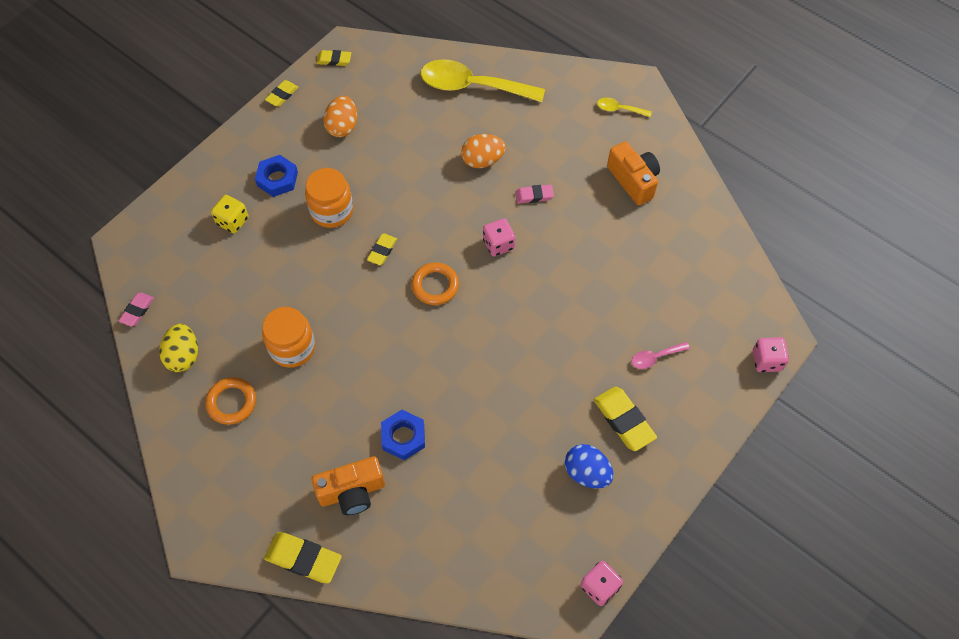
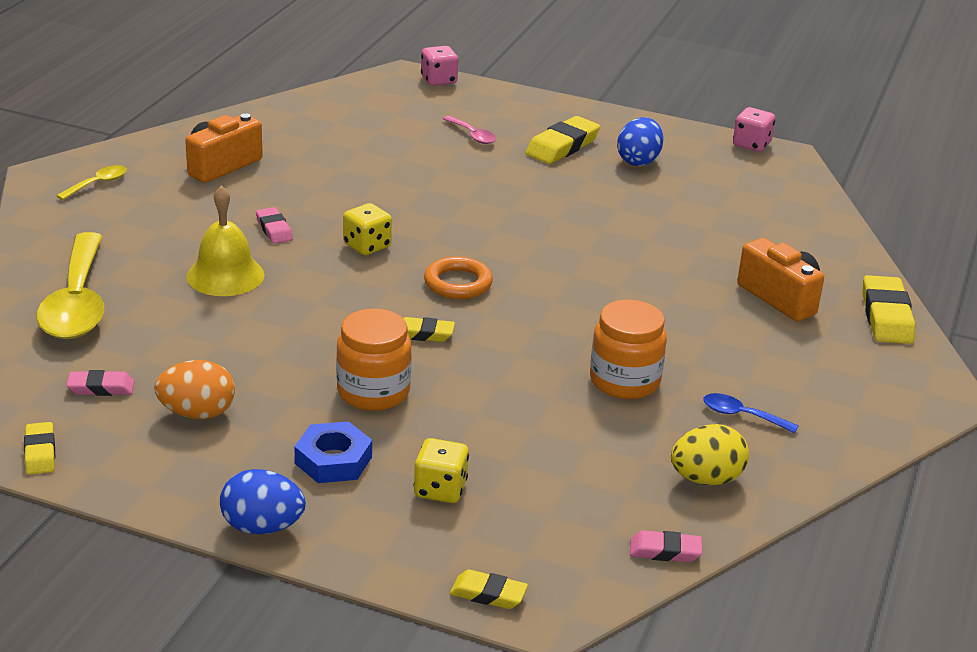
camera: 110 degrees left, 30 degrees down
(232, 402) = (742, 415): orange ring -> blue spoon
(237, 139) = (262, 527): none -> blue egg
(282, 95) = (141, 496): yellow eraser -> yellow eraser (488, 594)
(382, 89) = (101, 388): none -> pink eraser
(403, 437) = (685, 274): blue nut -> none
(482, 160) = (225, 275): orange egg -> yellow bell
(498, 244) = (367, 246): pink dice -> yellow dice
(619, 109) = (97, 184): yellow spoon -> yellow spoon turned 135 degrees counterclockwise

